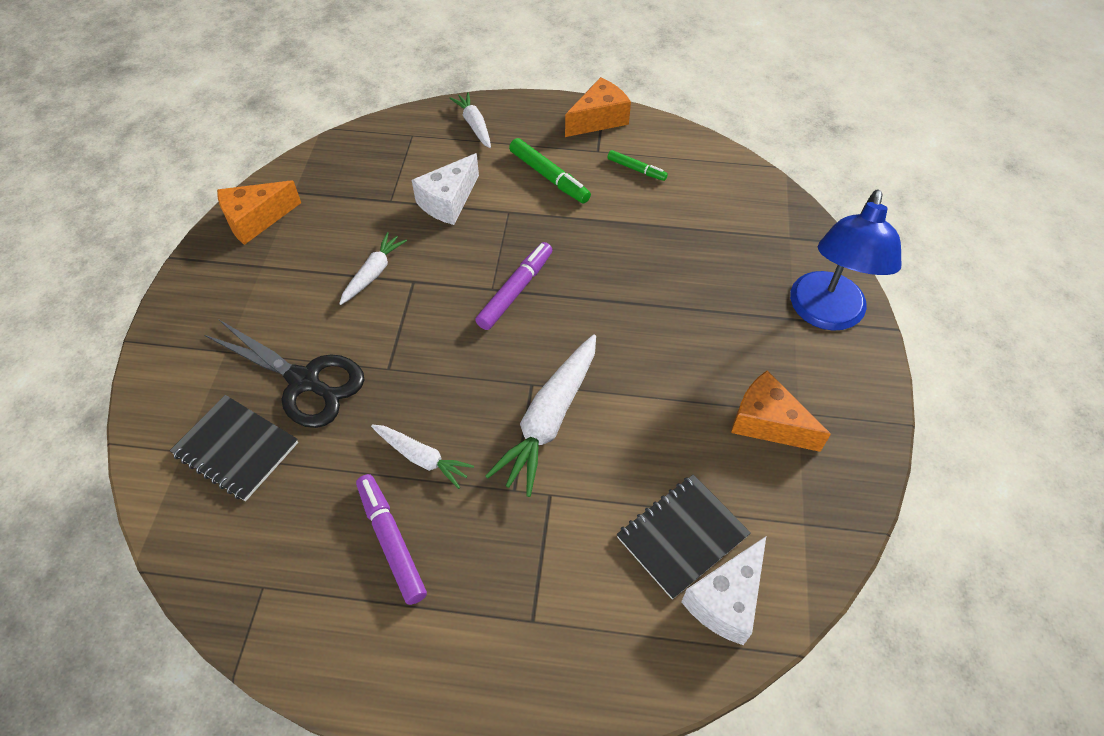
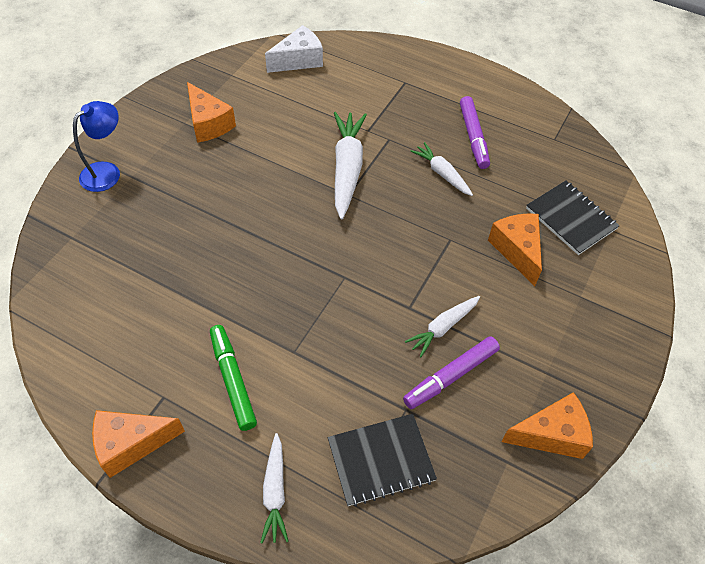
camera: 160 degrees left, 0 degrees up
(304, 381) = (517, 250): black scissors -> orange cheese
(448, 201) = (347, 386): white cheese -> none
(515, 291) = (326, 268): purple marker -> purple marker (450, 376)
(549, 419) = (347, 169): white carrot -> white carrot turned 45 degrees counterclockwise
(636, 169) = (142, 357): green marker -> none
(682, 536) = (303, 89): black notebook -> black notebook (381, 460)
(825, 314) = (107, 171): blue lamp -> blue lamp, size x0.66

